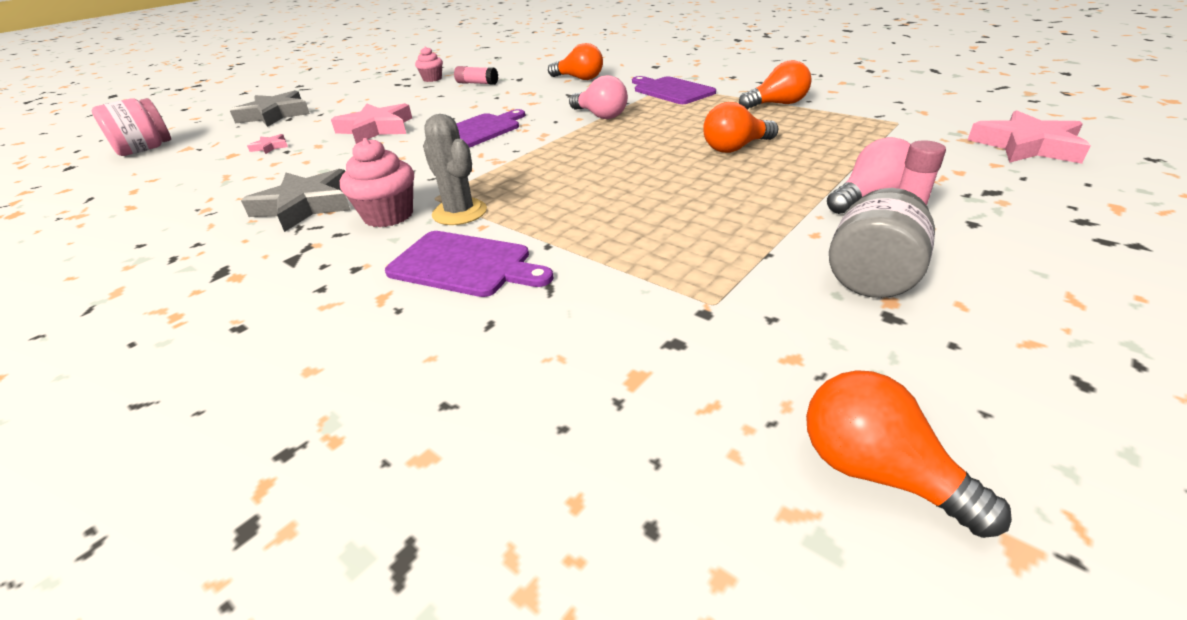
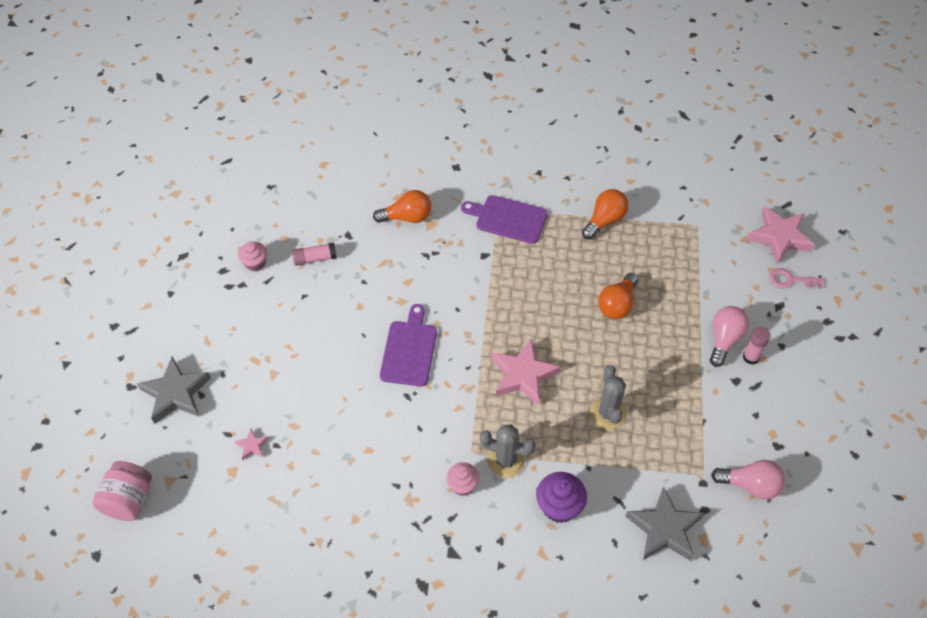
camera: 35 degrees left, 20 degrees up
(305, 206) = (391, 502): grey star -> grey star (664, 529)
(376, 129) = (314, 379): pink star -> pink star (523, 375)
(388, 215) = (463, 485): pink cupcake -> pink cupcake, size x0.66
(465, 265) = (559, 506): purple cutting board -> purple cupcake
(600, 116) = (486, 287): pink light bulb -> pink light bulb (750, 485)
(630, 212) = (608, 413): none -> grey cactus
(872, 277) = (758, 418): grey jar -> none
(877, 472) = (808, 539): orange light bulb -> none
(1027, 177) = (790, 280): none -> pink key

